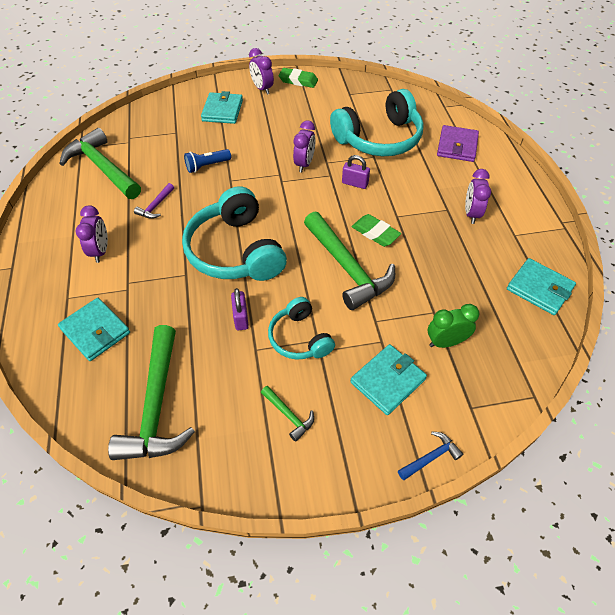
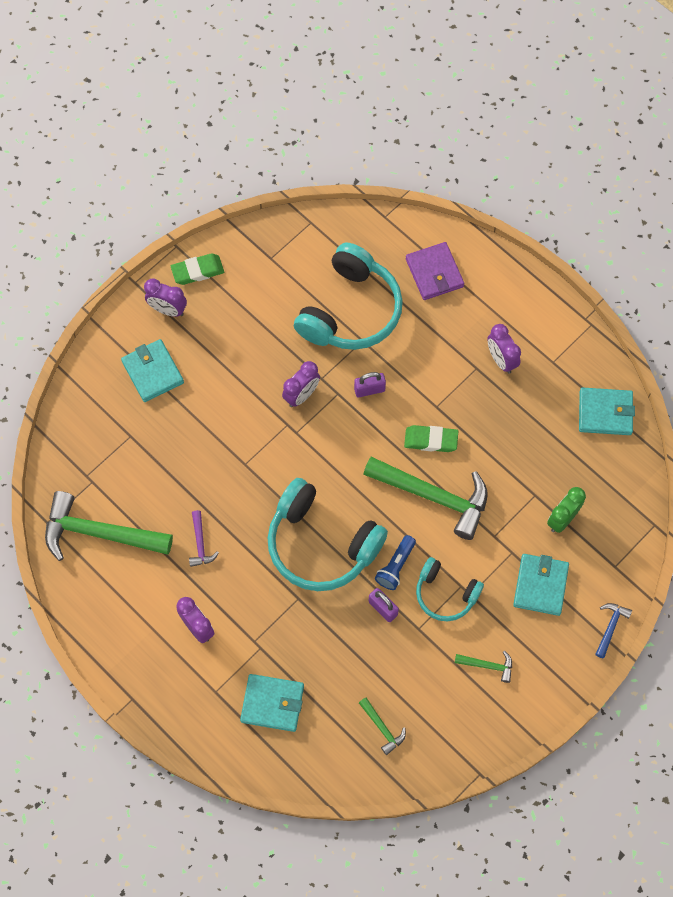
camera: 35 degrees left, 15 degrees up
(156, 406) = (382, 728): green hammer -> green hammer, size x0.44
(207, 166) = (205, 461): blue flashlight -> blue flashlight (395, 566)
(304, 164) = (301, 395): purple clock -> purple clock turned 60 degrees clockwise

